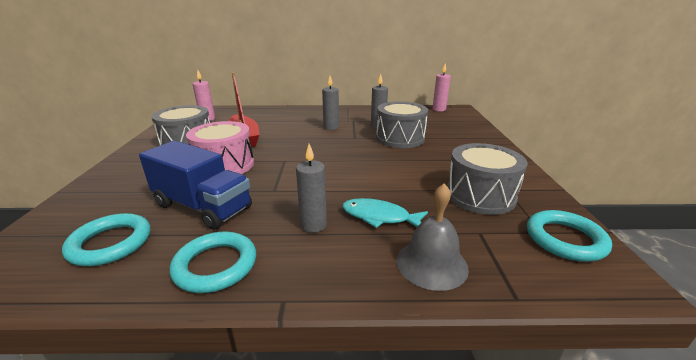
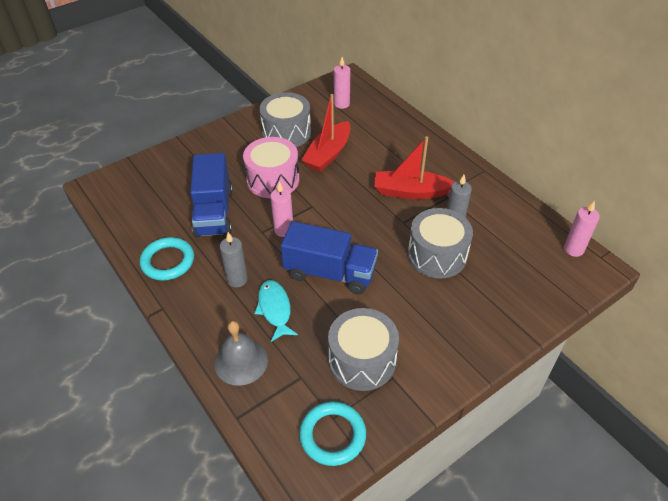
camera: 55 degrees right, 20 degrees up
(111, 243) = (153, 204): turquoise ring -> none
(290, 180) = (284, 230): none -> pink candle
(331, 127) = (410, 192): grey candle -> red boat
(368, 177) = (330, 273): none -> blue truck

